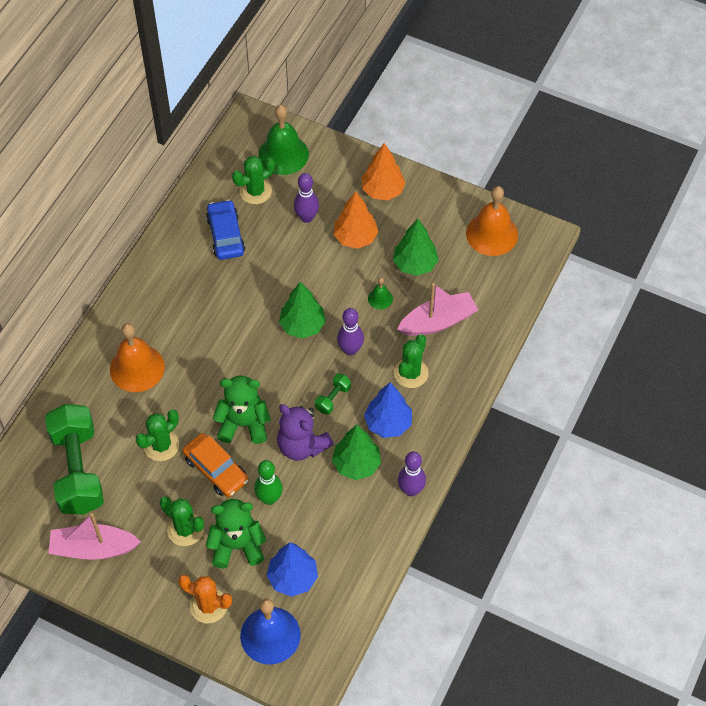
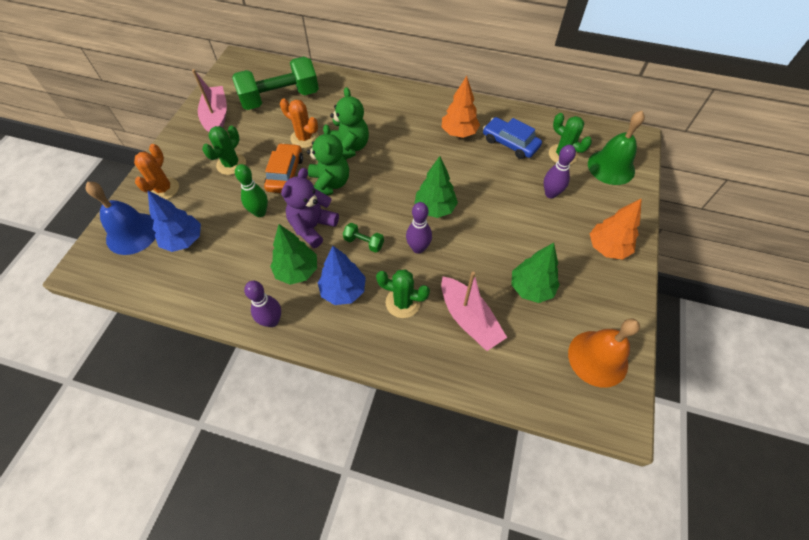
camera: 80 degrees right, 0 degrees up
(137, 368) = (371, 113): orange bell -> none
(161, 445) = (304, 138): green cactus -> orange cactus
(216, 469) = (285, 174): orange car -> orange car turned 150 degrees clockwise
(226, 235) = (510, 143): blue car -> blue car turned 120 degrees counterclockwise
(237, 546) = (216, 198): green teddy bear -> green teddy bear (349, 148)
(355, 237) = (543, 234): orange tree -> orange tree (459, 133)
(380, 298) = (481, 264): green bell -> none

